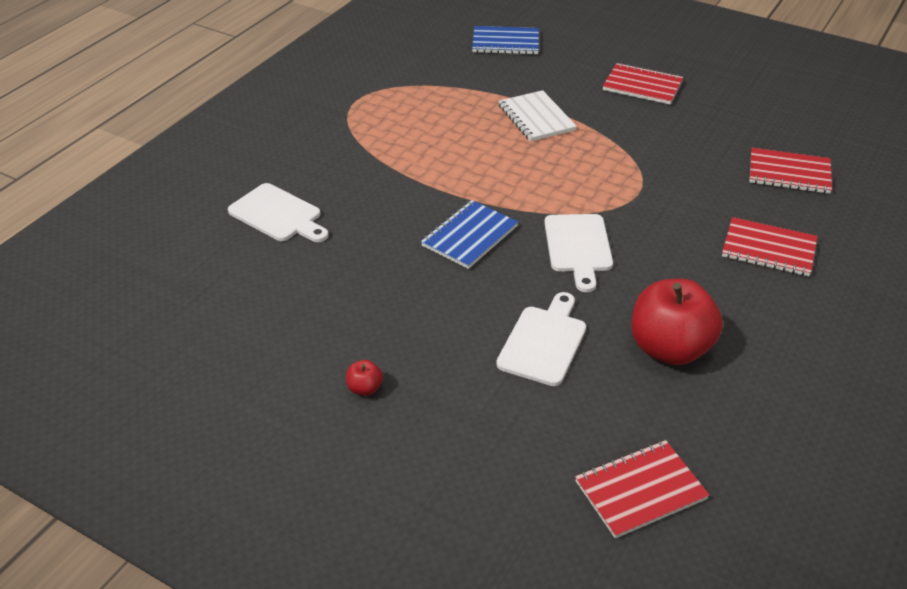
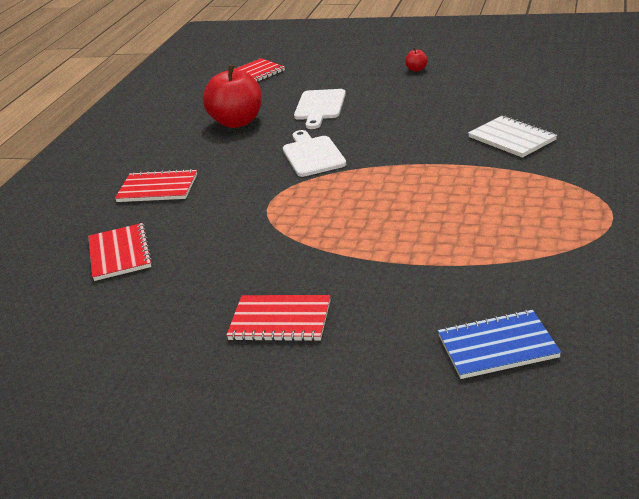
camera: 170 degrees right, 10 degrees down
(278, 215) = (566, 118): white cutting board -> none
(469, 236) = (402, 141): blue notebook -> none
(536, 118) = (396, 247): white notebook -> white notebook (512, 138)
(789, 173) = (120, 254): red notebook -> red notebook turned 75 degrees clockwise

